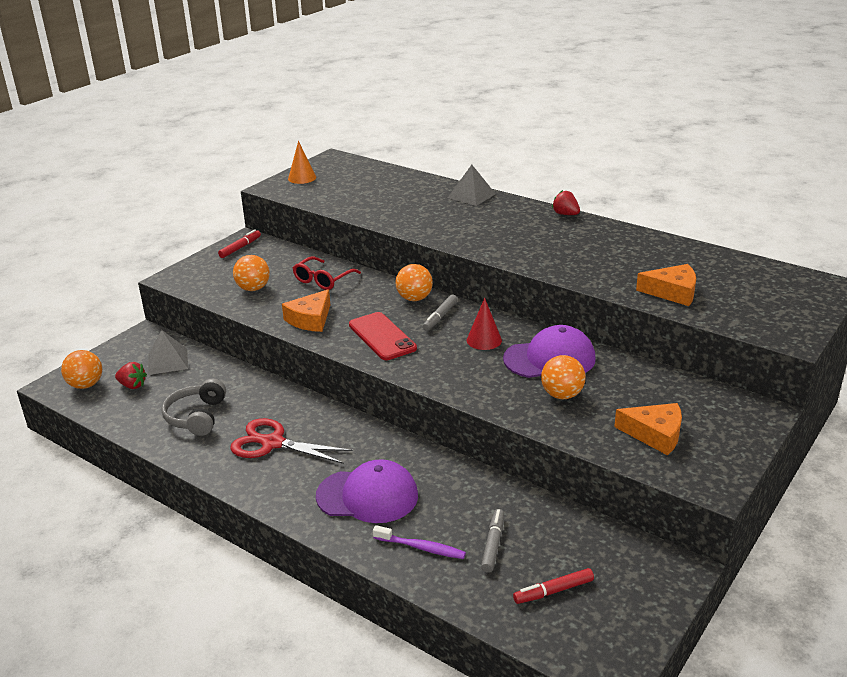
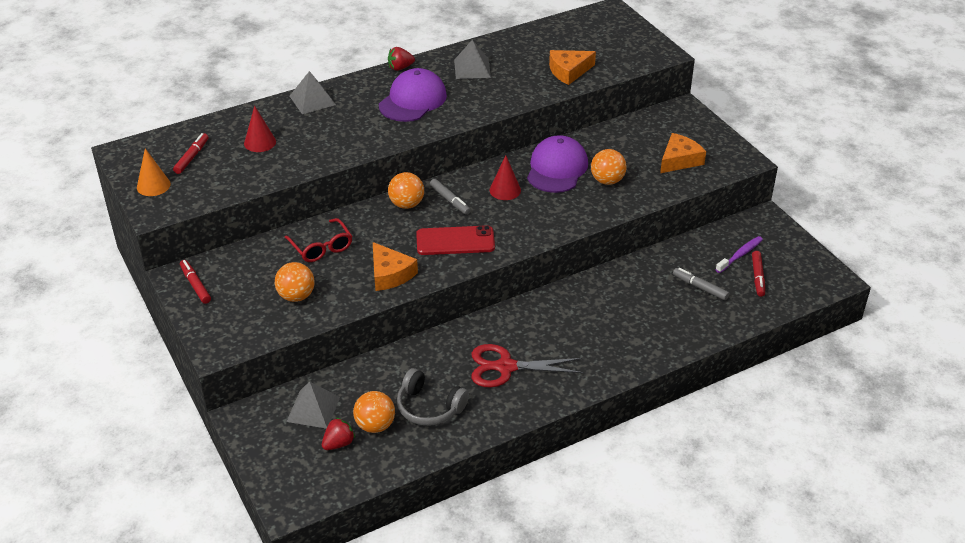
camera: 65 degrees left, 10 degrees up
(86, 385) = (308, 480): orange ball -> orange ball (375, 425)
(273, 443) = (506, 367): red scissors -> red scissors turned 45 degrees clockwise
(348, 179) = (192, 157): none -> red marker
(367, 496) = (610, 332): purple cap -> purple cap (413, 100)
(391, 194) = (260, 142): none -> red cone
(421, 548) = (684, 322): purple toothbrush -> purple toothbrush (740, 255)
(608, 244) = (472, 68): none -> grey pyramid
(672, 292) = (569, 71): orange cheese -> orange cheese turned 150 degrees counterclockwise

